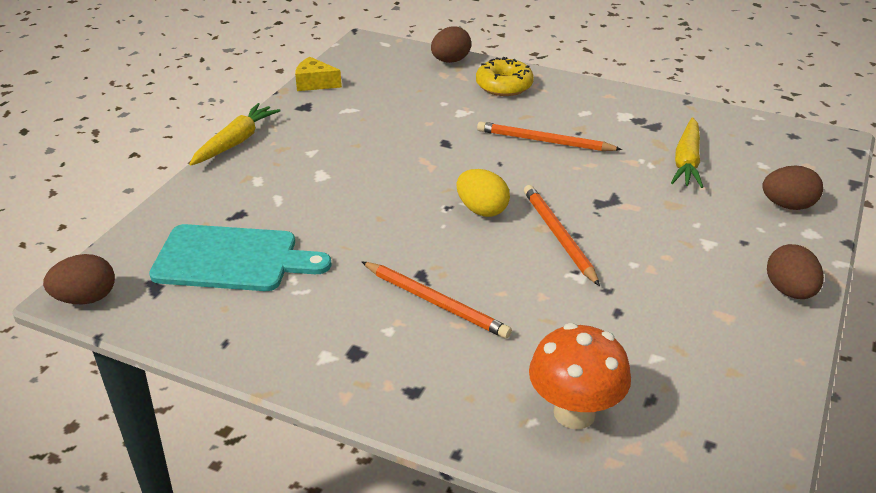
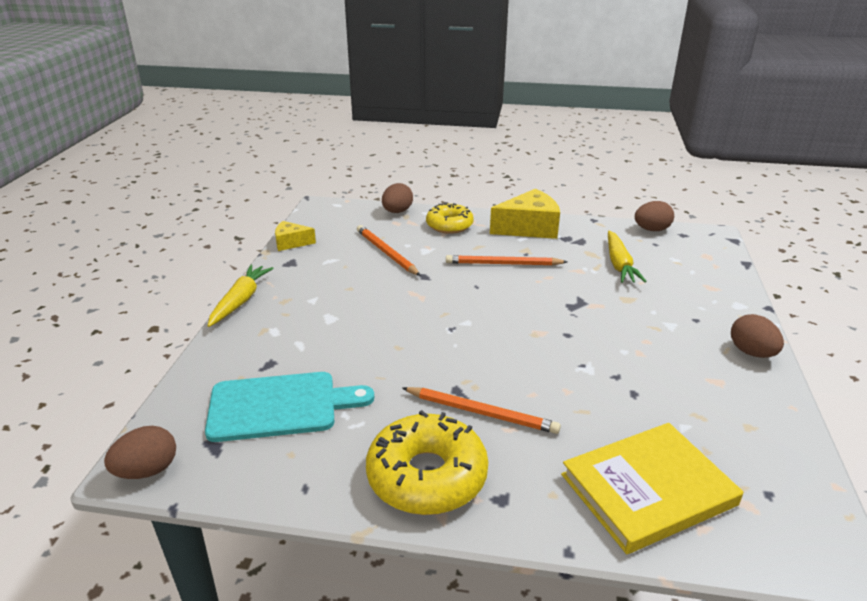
camera: 15 degrees left, 5 degrees down
(348, 354) = (427, 476): none -> yellow donut
(482, 210) = (481, 326): yellow egg -> none
(558, 236) = (554, 338): orange pencil -> orange pencil (386, 253)
(574, 413) = (648, 489): orange mushroom -> yellow book
(599, 101) = (529, 228): none -> yellow cheese
(788, 205) = (710, 287): brown egg -> brown egg (651, 230)

